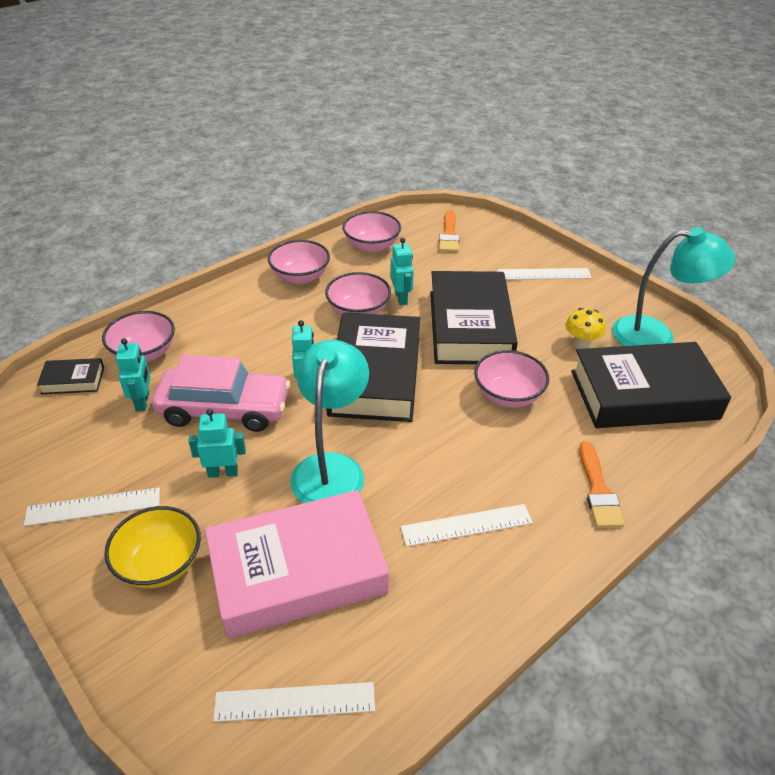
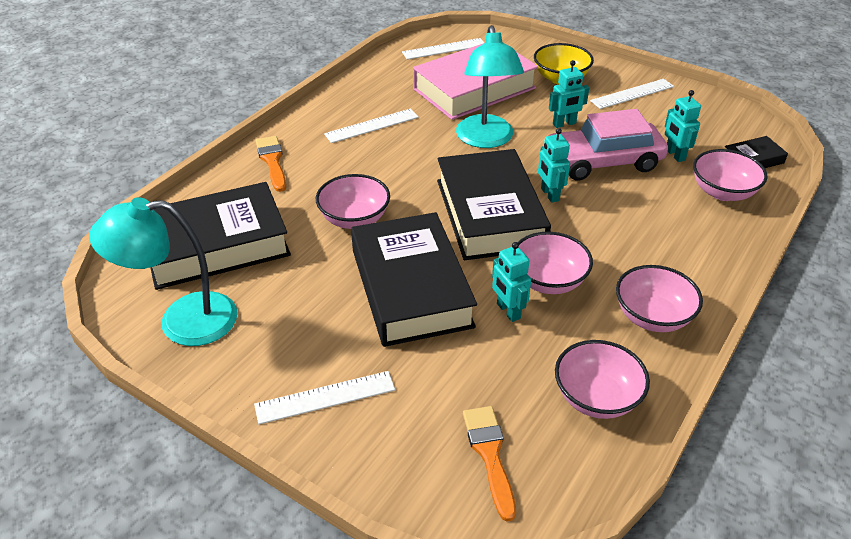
camera: 165 degrees right, 0 degrees up
(581, 344) = (277, 290): yellow mushroom -> none

